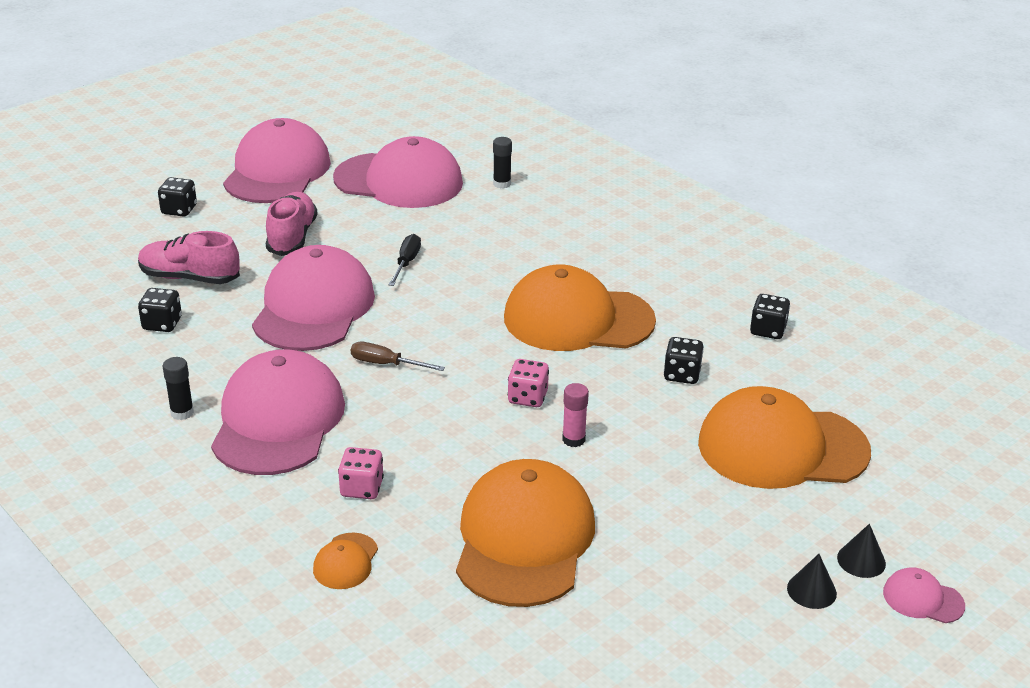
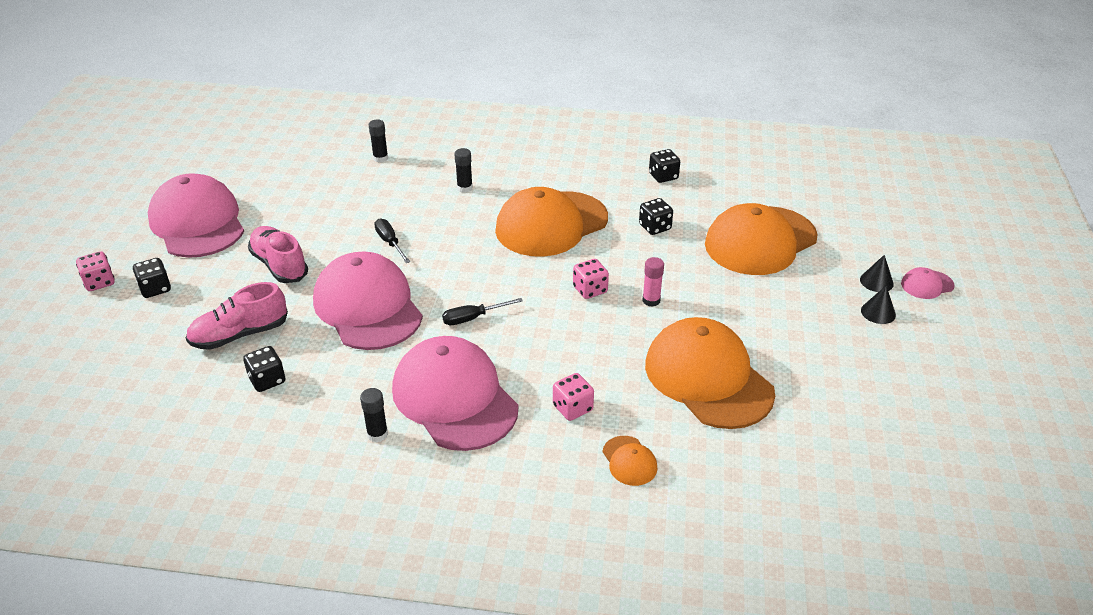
camera: 40 degrees left, 5 degrees up
(149, 185) = (99, 282): none -> pink dice
(386, 364) = (473, 318): brown screwdriver -> black screwdriver
(399, 181) = (304, 188): pink cap -> none
(542, 246) = (464, 188): none -> black glue stick

